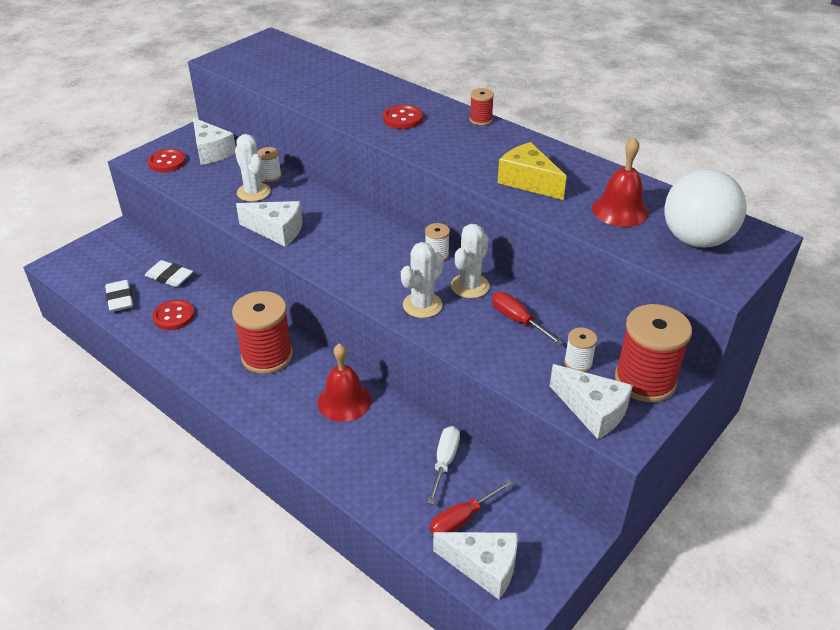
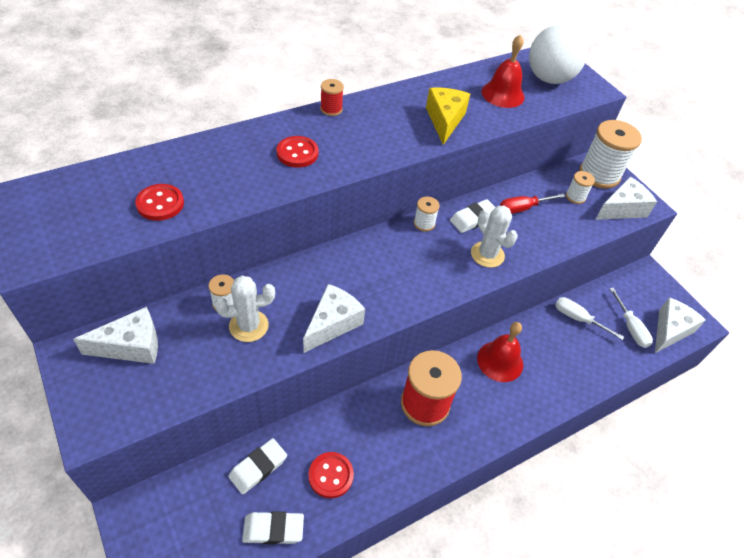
camera: 75 degrees left, 10 degrees up
(167, 162) = (123, 398): red button -> red button (160, 204)
(462, 519) = (630, 327): red screwdriver -> white screwdriver
(470, 286) = (473, 219): white cactus -> white eraser
(528, 181) = (444, 120): yellow cheese -> yellow cheese turned 120 degrees clockwise
(645, 380) = (599, 174): red spool -> white spool

